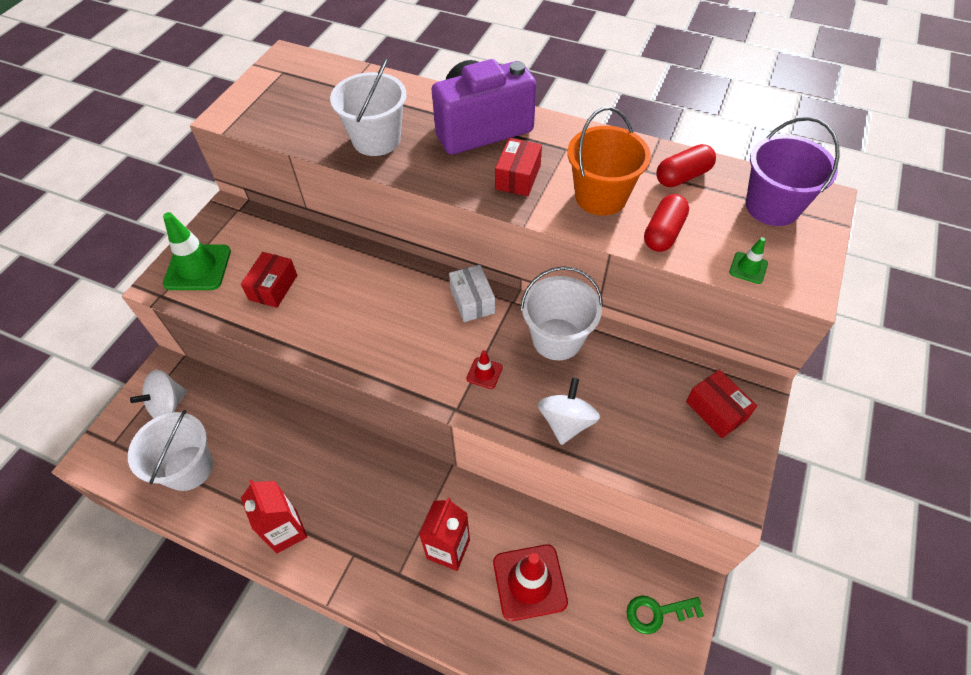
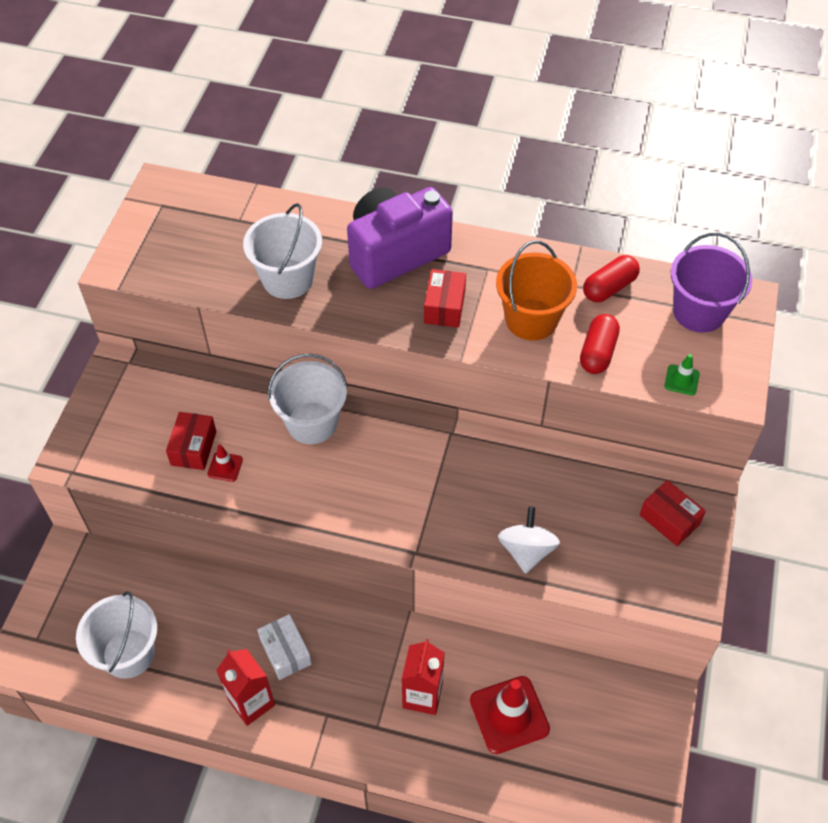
camera: 10 degrees left, 0 degrees up
(168, 405) = (85, 590): white spinning top -> none
(198, 267) = (103, 436): green traffic cone -> none
(472, 301) = (409, 437): white box -> white box (285, 652)
(484, 373) = (437, 512): red traffic cone -> red traffic cone (225, 467)
(557, 339) = (504, 467): white bucket -> white bucket (312, 423)
(657, 613) = (636, 724): green key -> none

